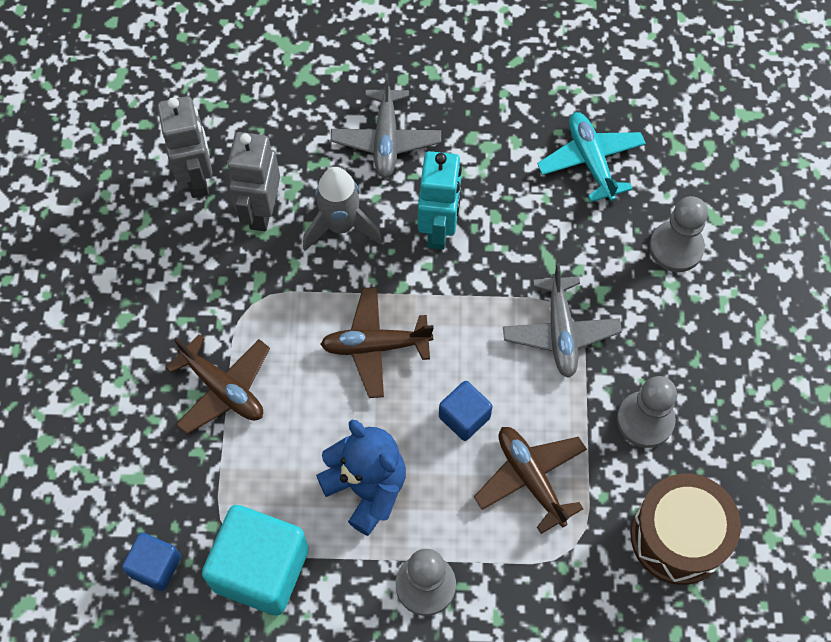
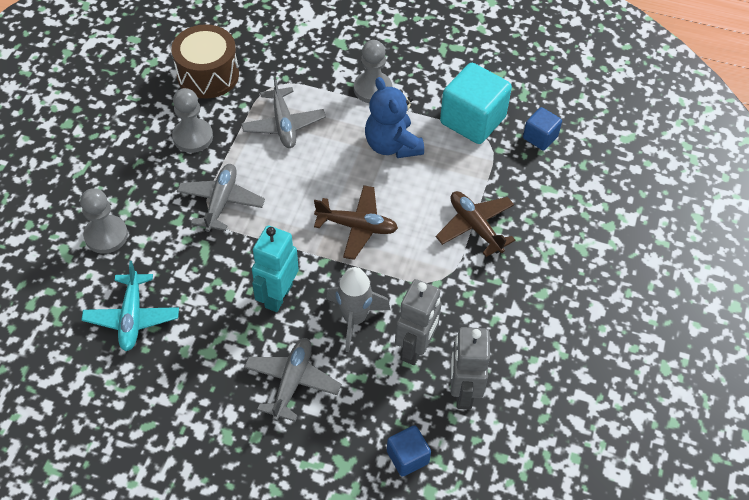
camera: 165 degrees left, 10 degrees down
(464, 417) = (312, 168): blue cube -> blue cube (407, 457)
(530, 478) = (283, 124): brown plane -> grey plane

